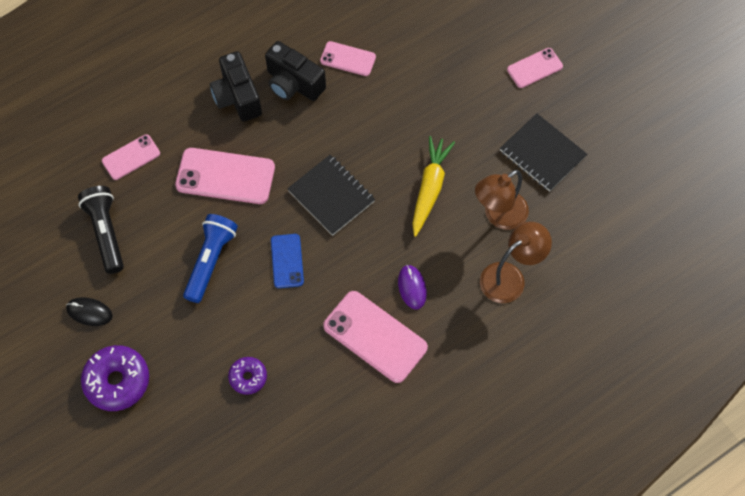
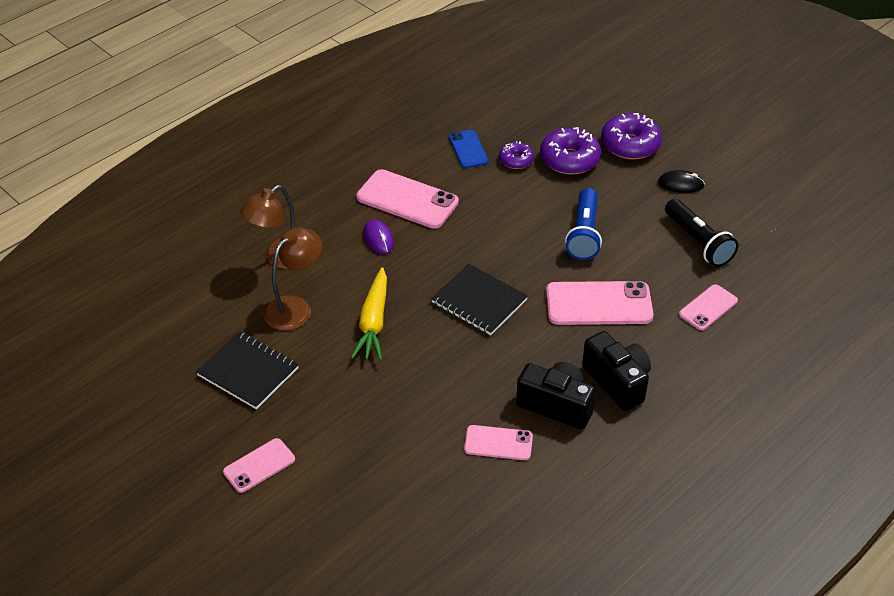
camera: 170 degrees right, 20 degrees down
(190, 369) = (569, 159): none -> purple donut
(287, 261) = (508, 243): blue phone -> blue phone (468, 149)

